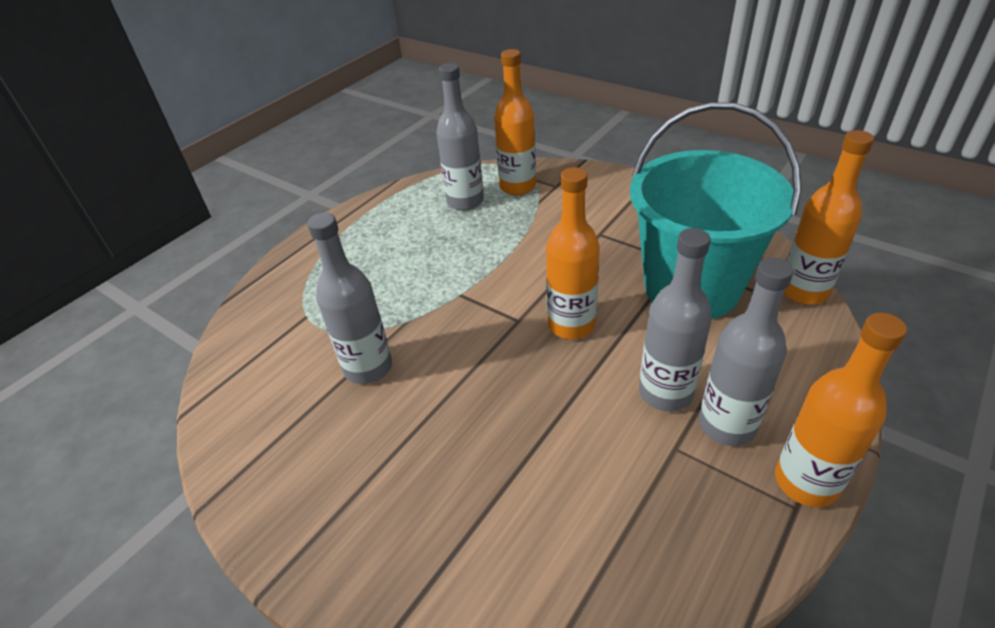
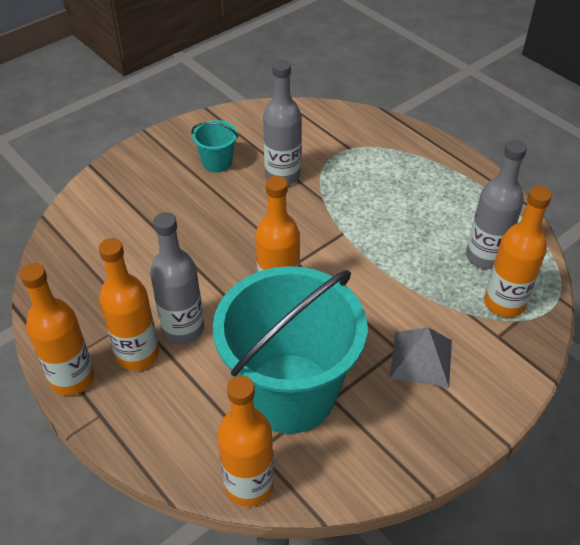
camera: 100 degrees right, 5 degrees up
(346, 449) = (217, 162): none -> turquoise bucket
(603, 220) = (421, 359): none -> grey pyramid
(727, 425) = (137, 354): grey bottle -> orange bottle

